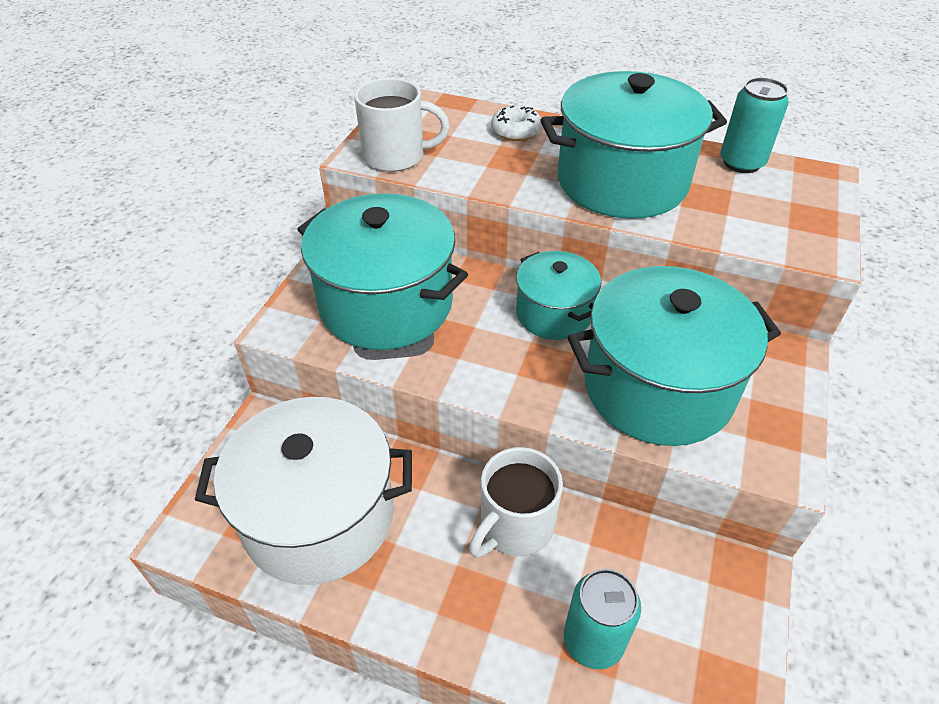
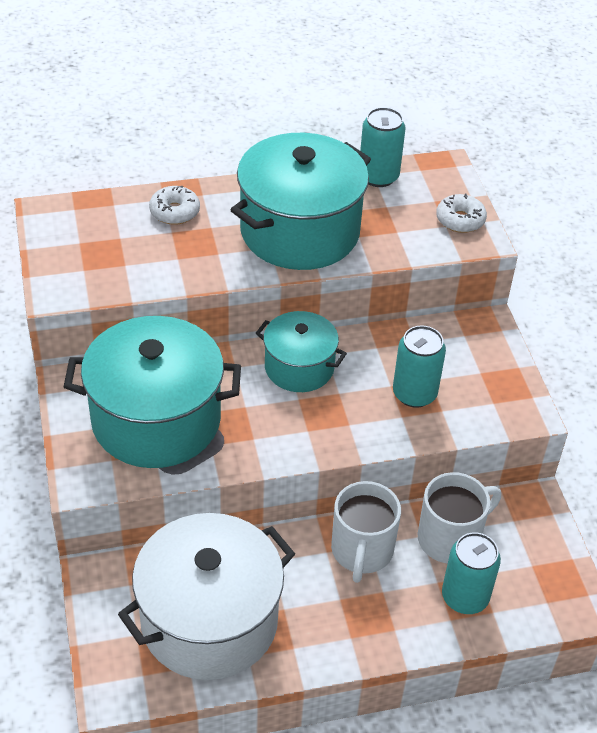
camera: 35 degrees left, 0 degrees up
(396, 156) = (90, 280): white mug -> white mug (450, 538)
(658, 387) = (414, 394): turquoise pot -> turquoise can
(809, 227) = (460, 220): none -> white donut

